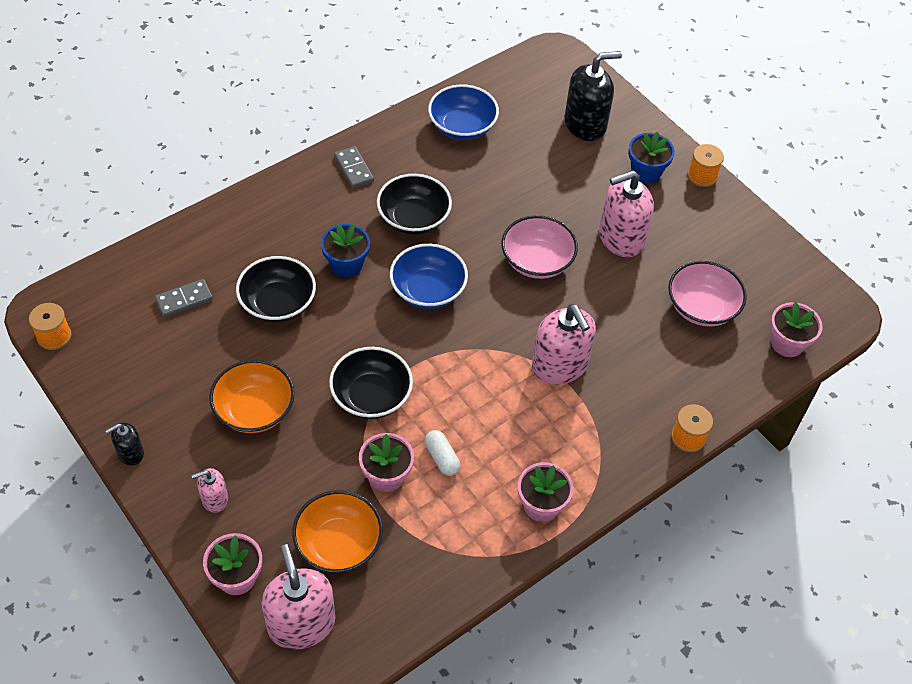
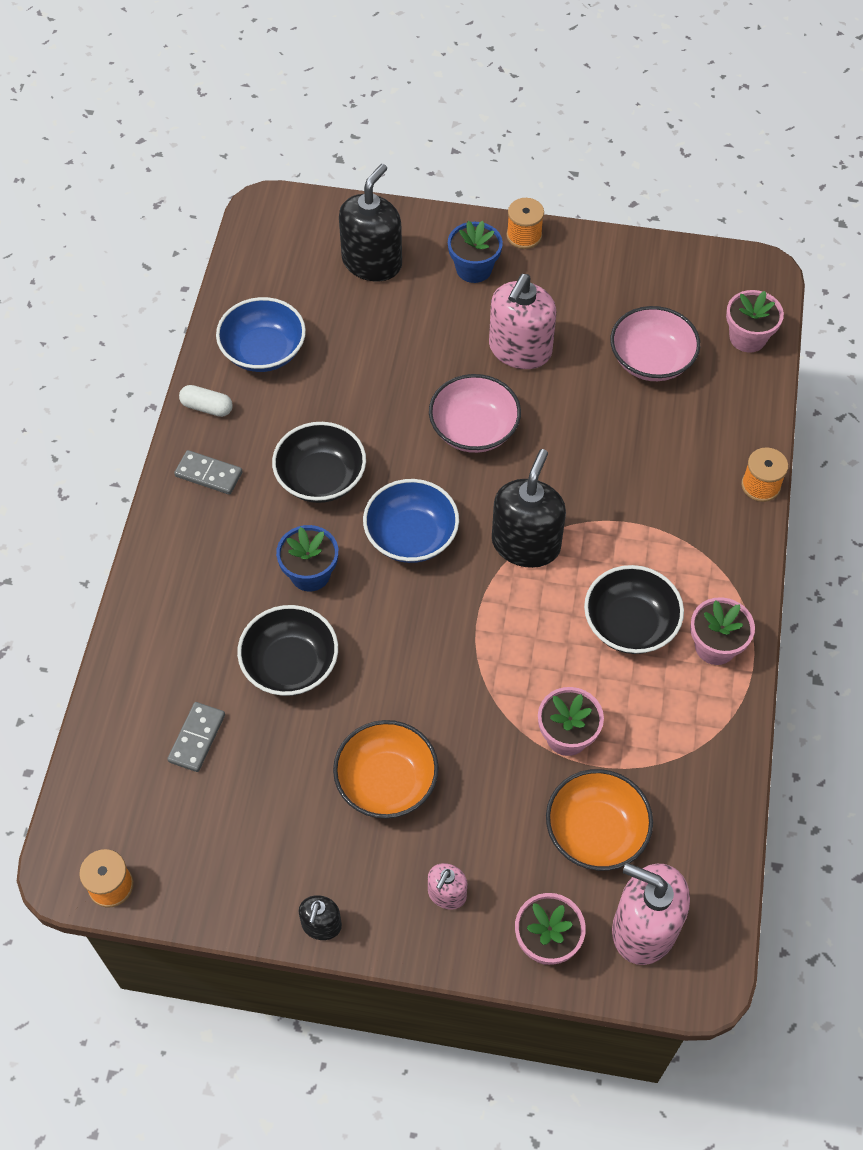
camera: 40 degrees left, 5 degrees up
(371, 396) = (473, 677): black bowl -> black bowl (630, 624)
(442, 458) = (593, 678): white capsule -> white capsule (207, 407)
(492, 349) = (526, 544): none -> black soap dispenser
(560, 366) = (597, 510): pink soap dispenser -> none

